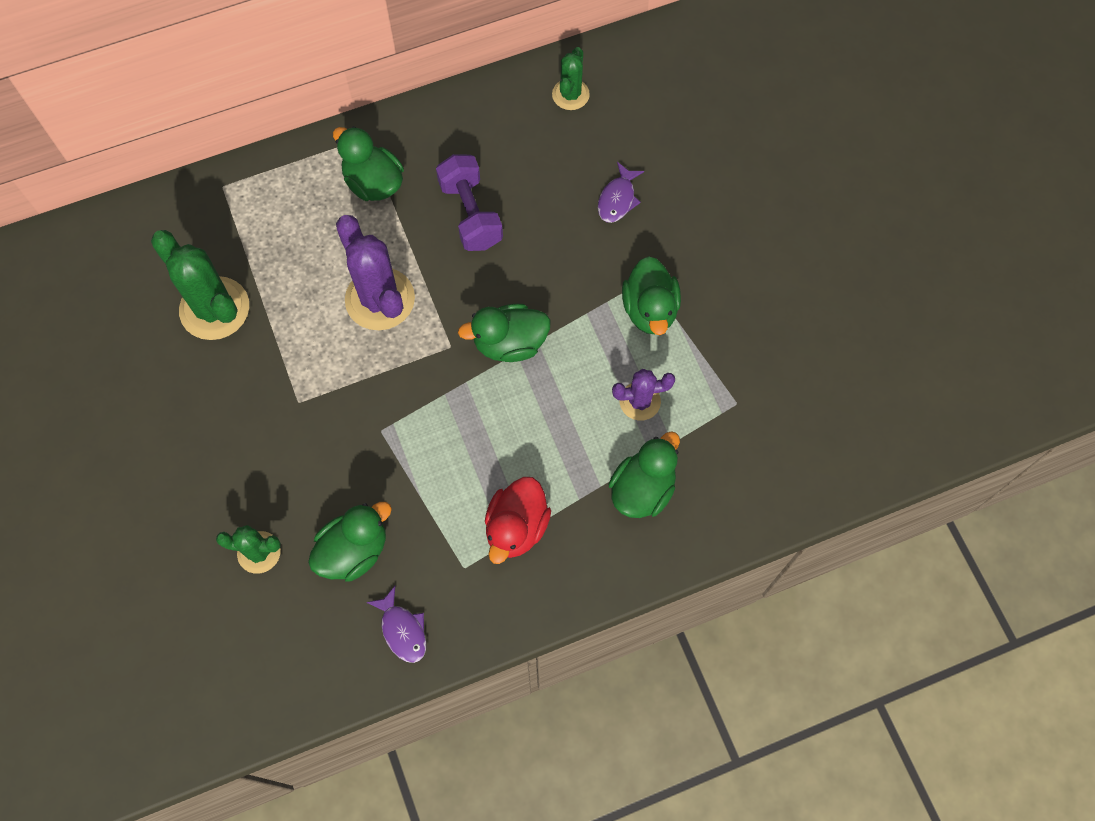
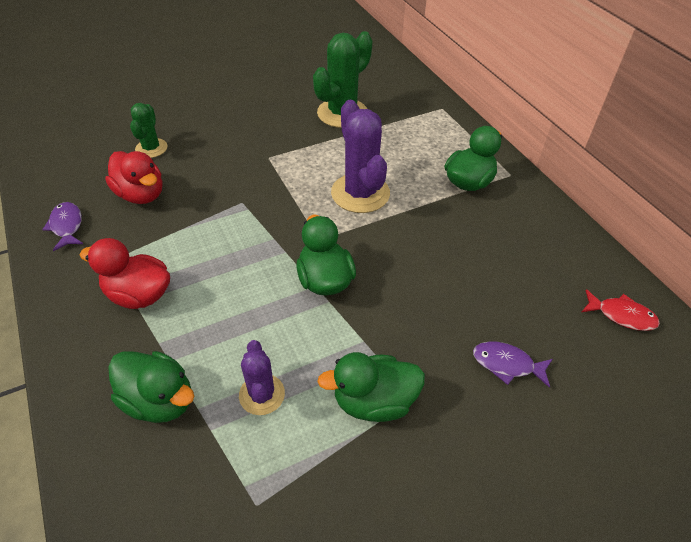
camera: 85 degrees right, 20 degrees down
(354, 550) = (141, 194): green duck -> red duck
(380, 299) = (360, 193): purple cactus -> purple cactus turned 75 degrees counterclockwise
(402, 630) = (67, 226): purple fish -> purple fish turned 105 degrees clockwise
(470, 214) = (455, 244): purple dumbbell -> none
(570, 94) = (621, 315): green cactus -> red fish

